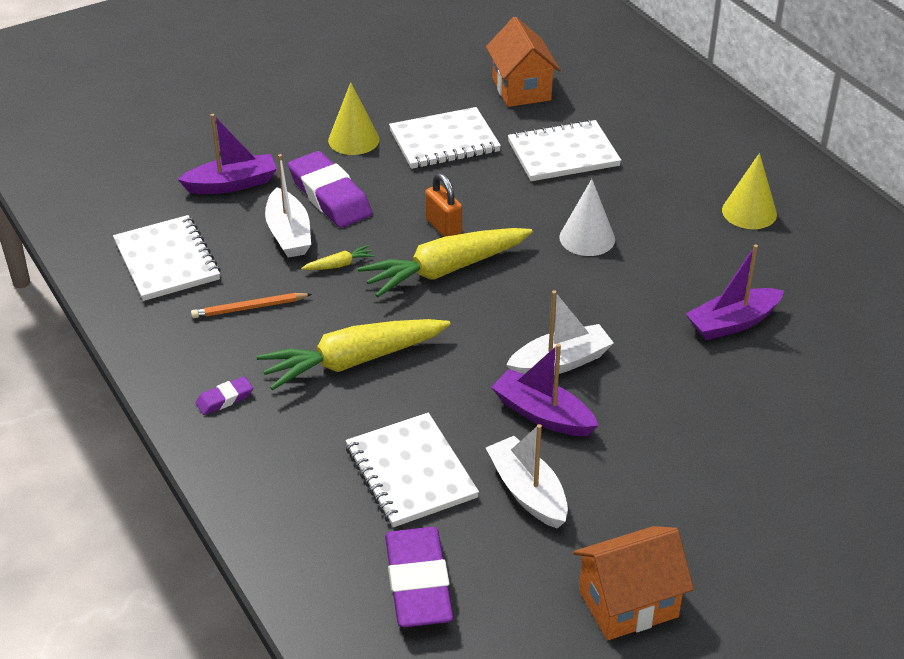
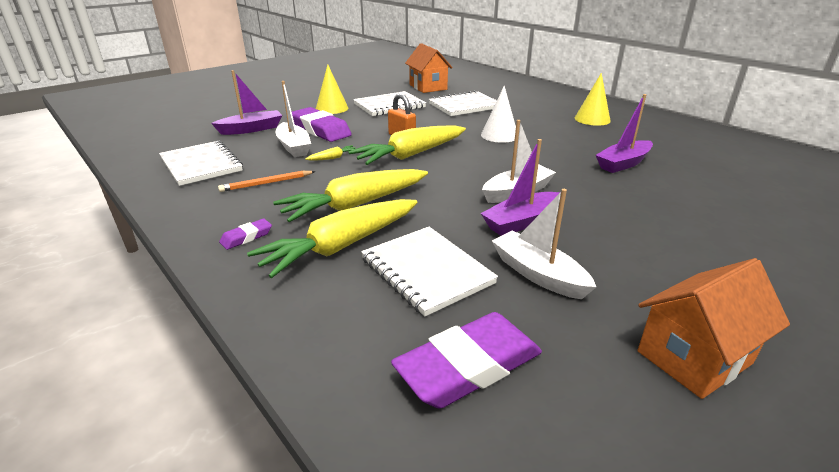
camera: 10 degrees left, 10 degrees down
(327, 425) = (342, 246): none -> yellow carrot
(418, 583) = (469, 366): purple eraser -> purple eraser turned 75 degrees clockwise
(543, 414) = (521, 222): purple boat -> purple boat turned 60 degrees counterclockwise

